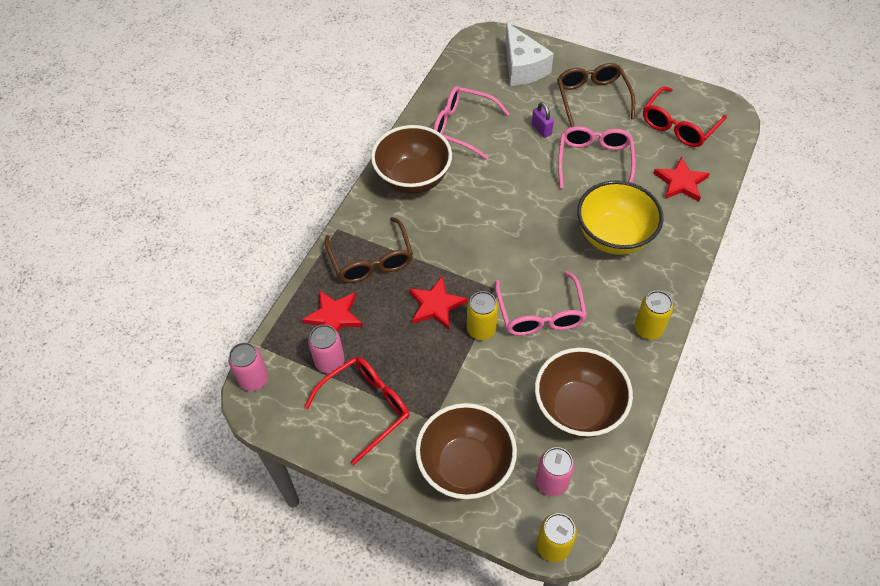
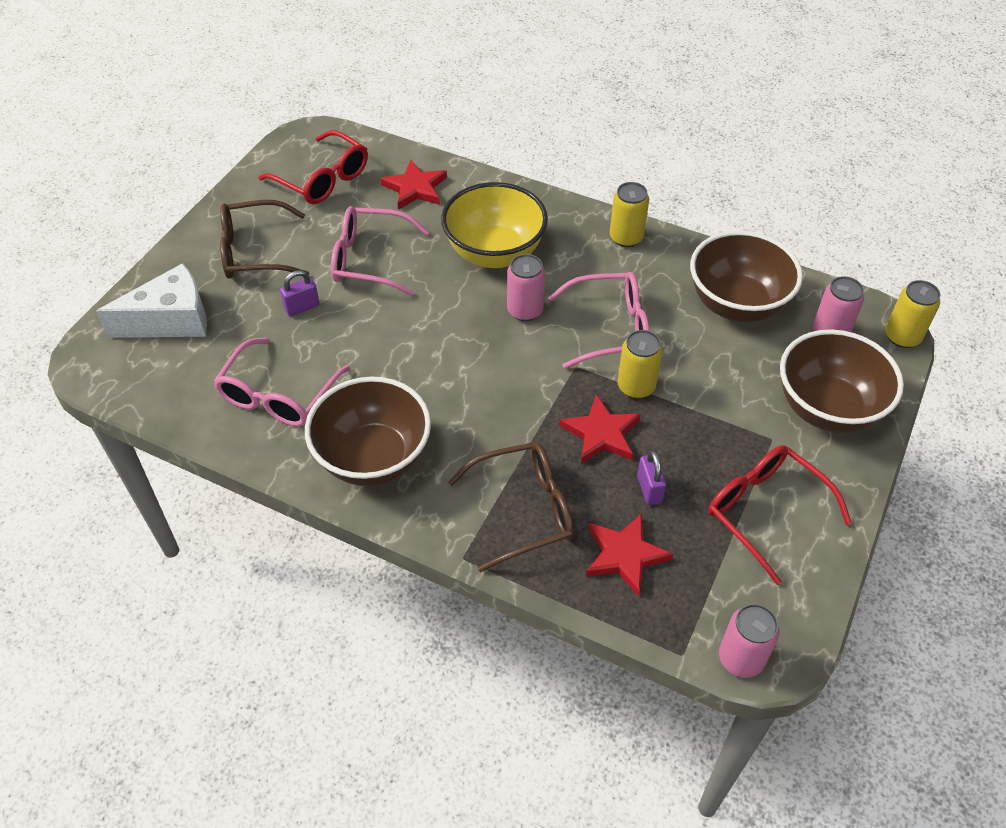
camera: 90 degrees left, 5 degrees down
(329, 362) = (701, 558): pink can -> pink can (525, 310)
(387, 333) = (649, 489): none -> purple padlock

